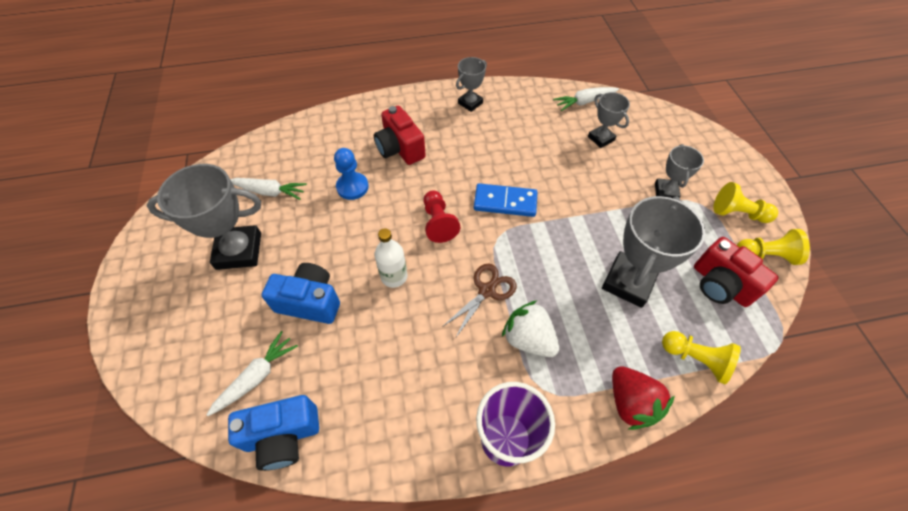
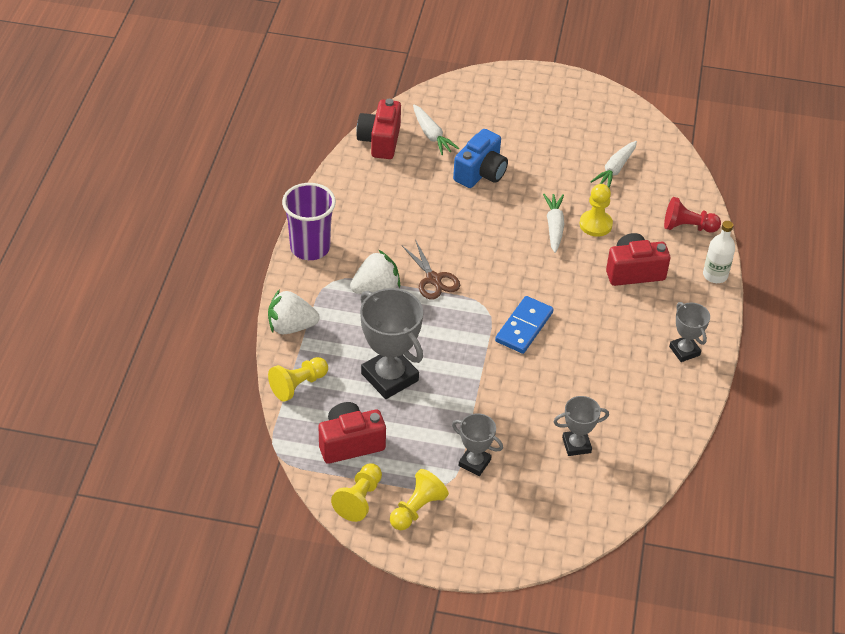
camera: 110 degrees right, 10 degrees down
(239, 251) = (554, 141): grey trophy -> none
(283, 436) = (380, 141): blue camera -> red camera
(352, 187) = (595, 224): blue pawn -> yellow pawn
(394, 276) = (479, 226): white bottle -> white bottle (715, 275)
(438, 223) = (522, 271): red pawn -> red pawn (687, 227)
(584, 102) = (644, 458): white carrot -> white carrot (554, 227)
(630, 403) = (291, 326): red strawberry -> white strawberry

